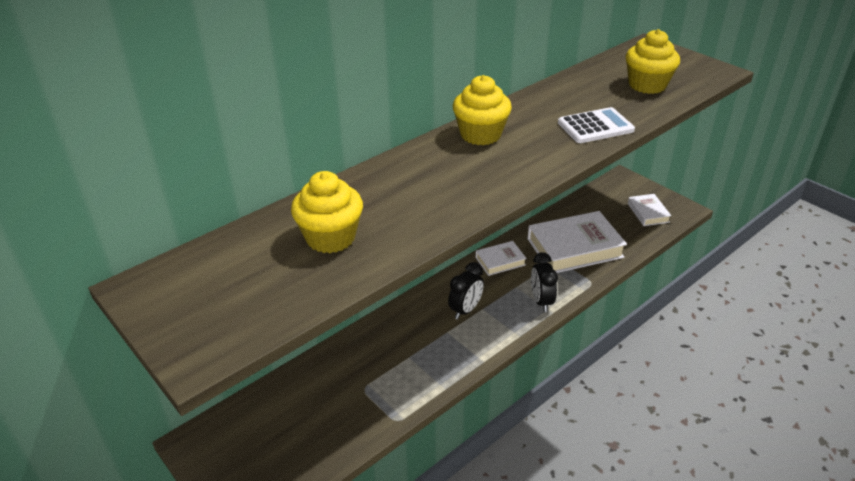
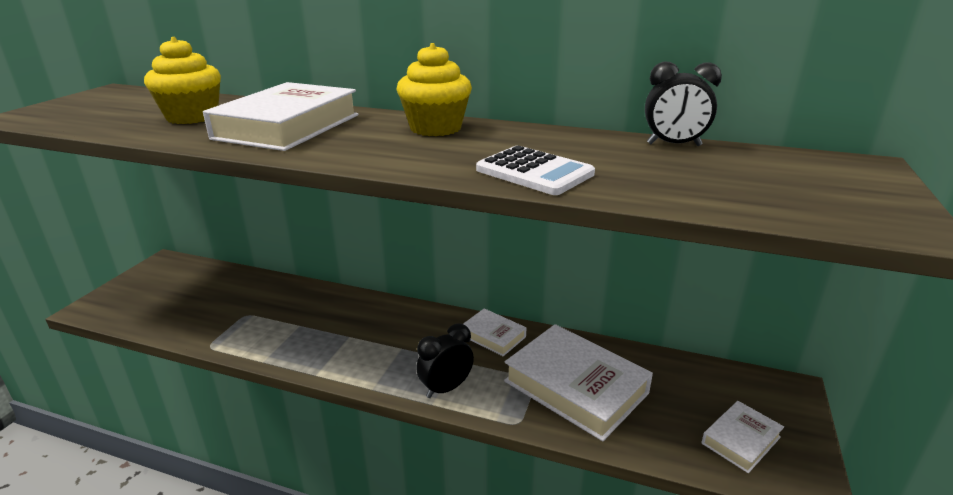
camera: 60 degrees right, 10 degrees down
(415, 193) = (287, 126): none -> white book
(465, 310) = (391, 338): black clock -> black clock (674, 145)
(647, 85) = (722, 183): yellow cupcake -> none

